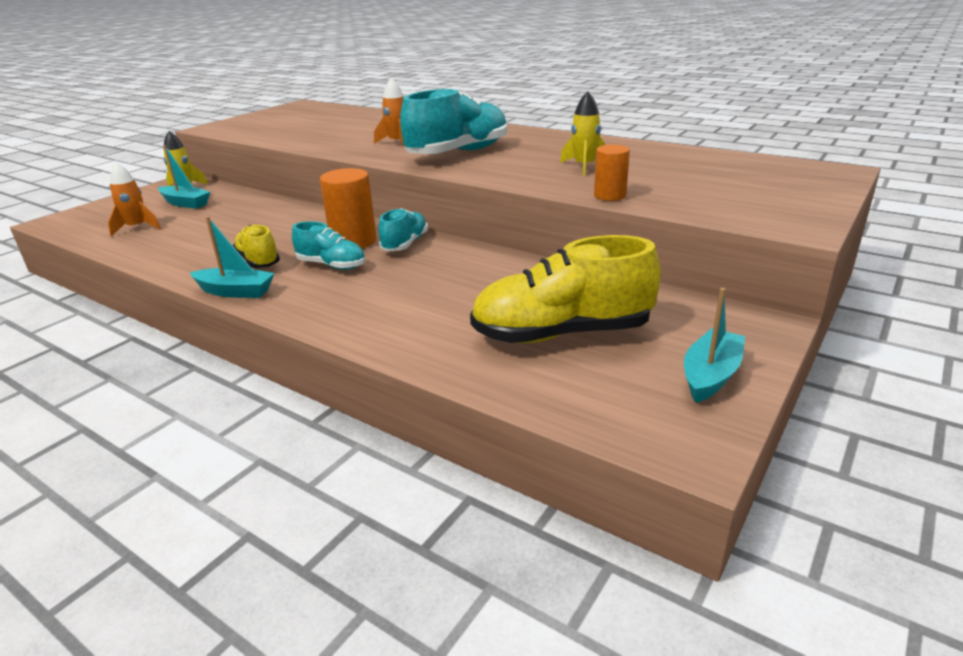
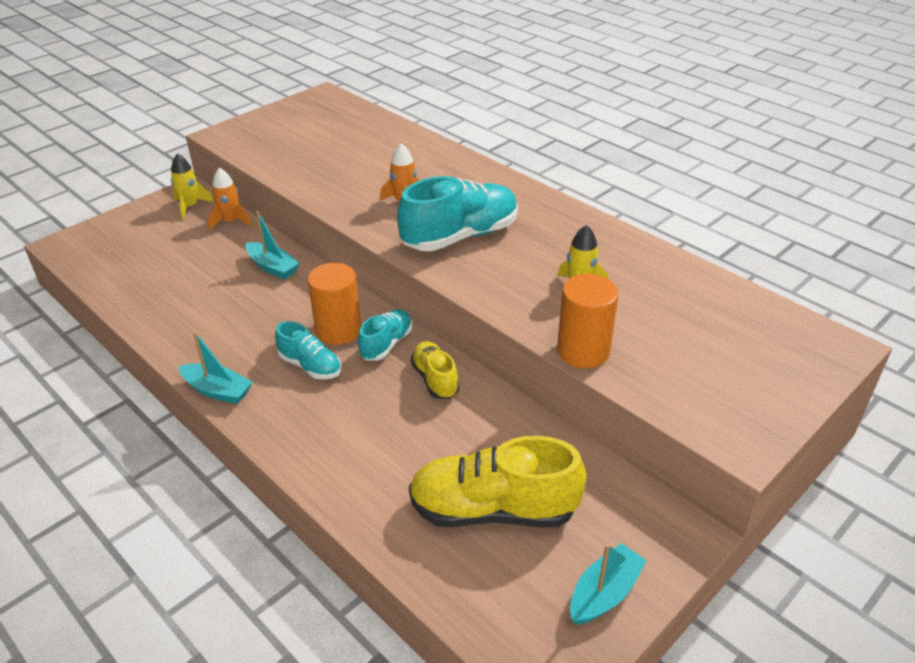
camera: 10 degrees right, 10 degrees up
(137, 228) = (139, 269): orange rocket -> orange rocket (231, 221)
(185, 203) = (188, 234): turquoise boat -> turquoise boat (272, 267)
(258, 261) = (244, 347): yellow shoe -> yellow shoe (435, 379)
(609, 195) = (583, 351): orange cylinder -> orange cylinder, size x1.64

